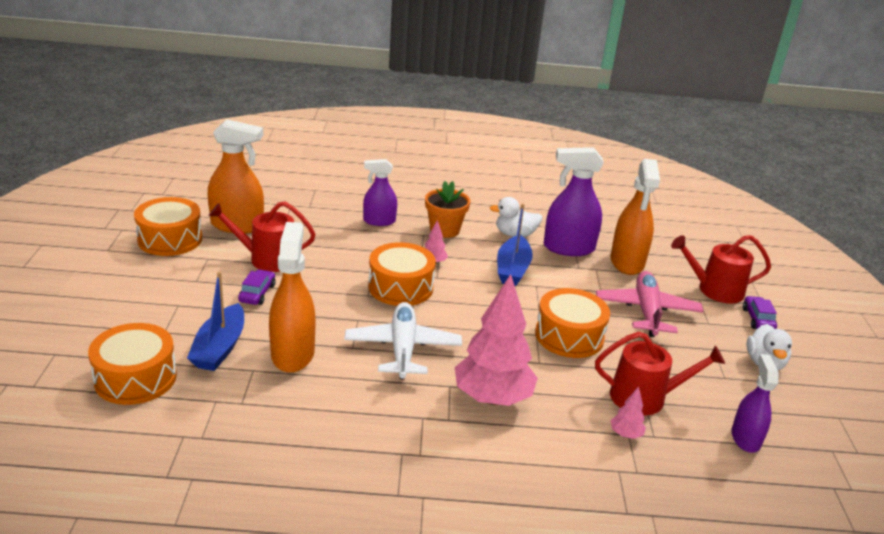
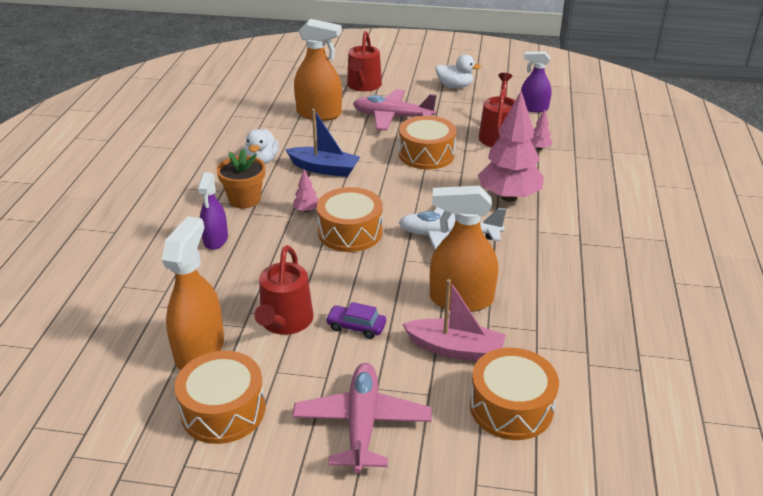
camera: 80 degrees left, 5 degrees up
(138, 298) = (362, 424): none -> pink plane
(220, 348) = (455, 349): blue boat -> pink boat
(568, 248) = (291, 137): purple spray bottle -> none
(757, 319) = (403, 78): purple car -> none

